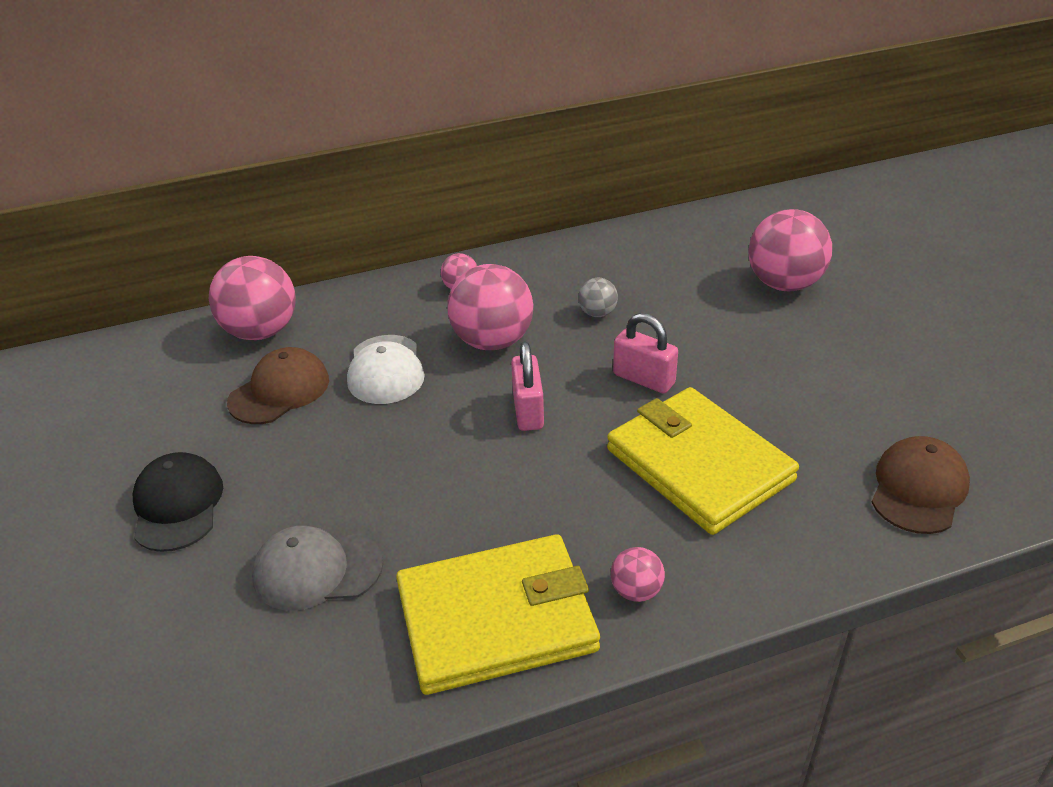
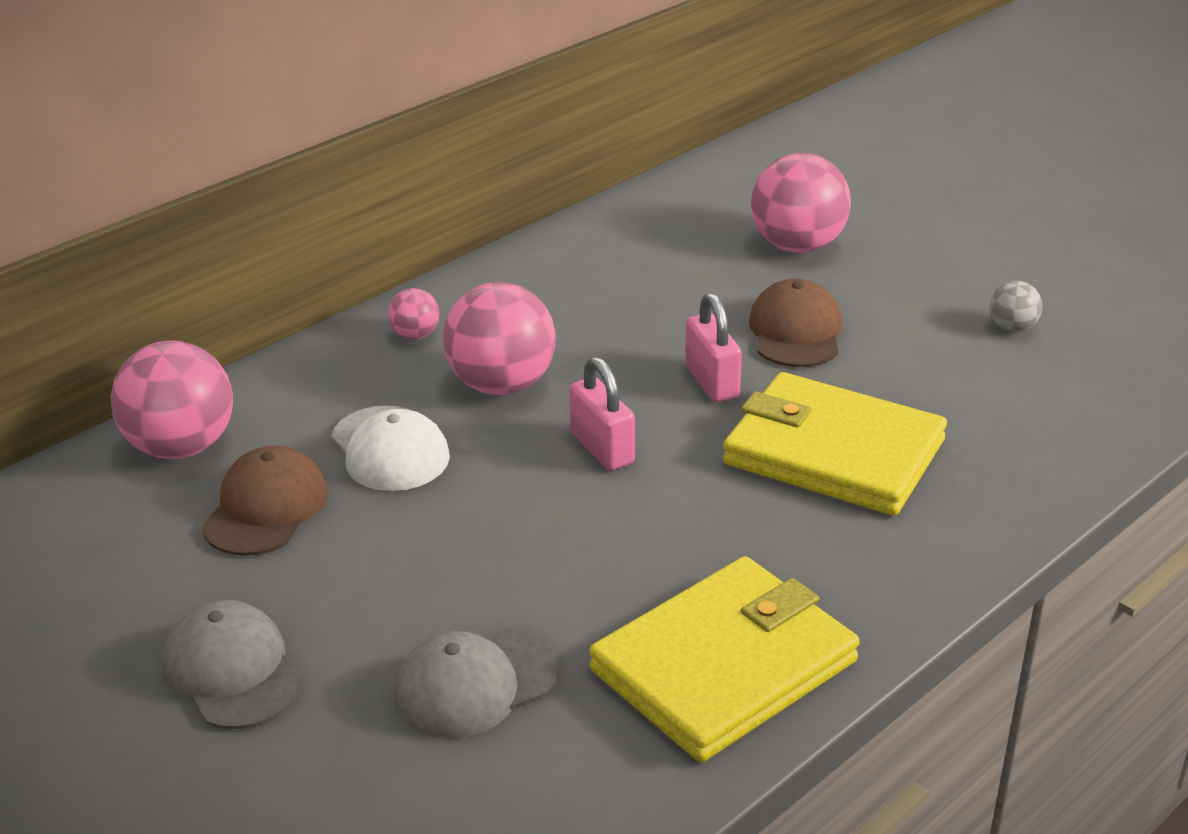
camera: 25 degrees left, 5 degrees down
(177, 505) = (233, 671): black cap -> grey cap
(597, 313) = (607, 324): grey ball -> grey ball (1012, 328)
(636, 591) = (854, 592): pink ball -> none
(644, 379) = (712, 381): pink padlock -> pink padlock turned 60 degrees clockwise
(918, 489) = (1067, 415): brown cap -> brown cap (796, 332)

